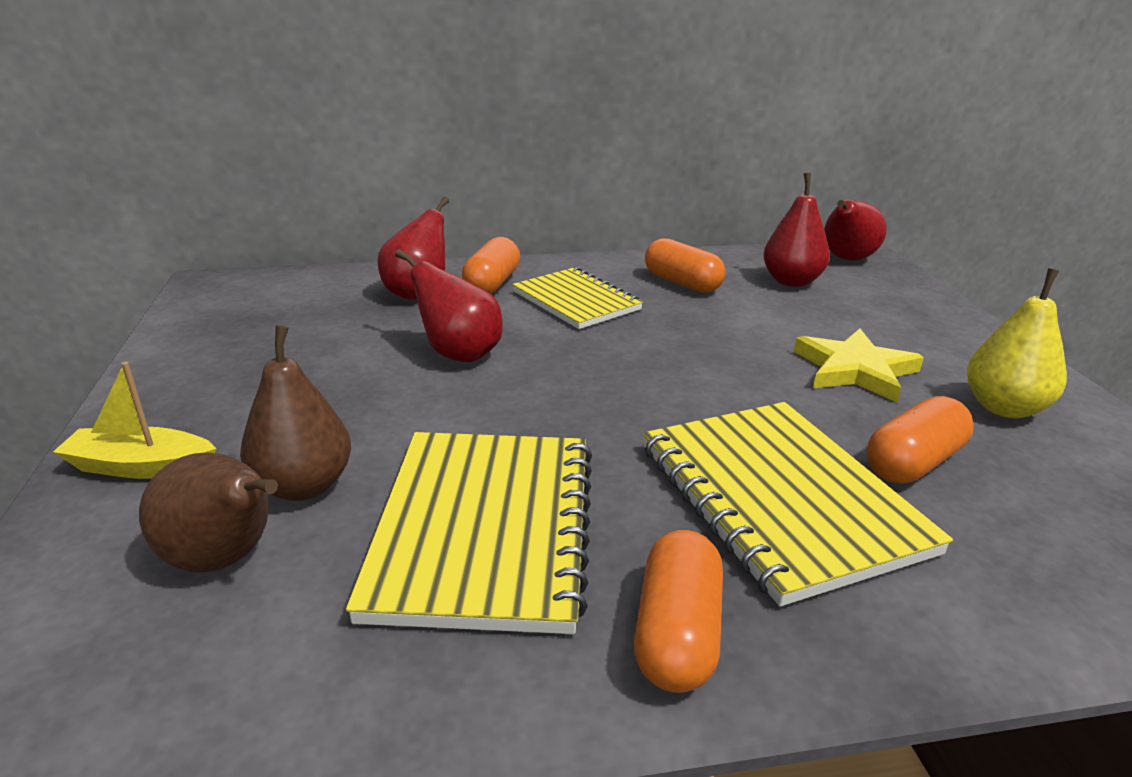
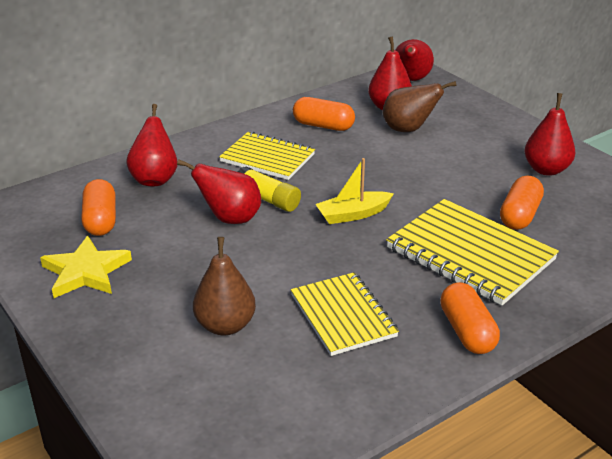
camera: 25 degrees left, 5 degrees up
(141, 467) = (116, 346): yellow boat -> yellow boat (353, 214)
(226, 559) = (227, 373): brown pear -> brown pear (409, 129)
(484, 529) = (343, 316): yellow notebook -> yellow notebook, size x0.67
(492, 284) = (199, 158): orange capsule -> orange capsule (101, 220)
(530, 345) = (267, 199): none -> yellow glue stick
(855, 370) = (462, 166): yellow star -> yellow star (86, 272)
(1004, 408) = (546, 169): yellow pear -> red pear

